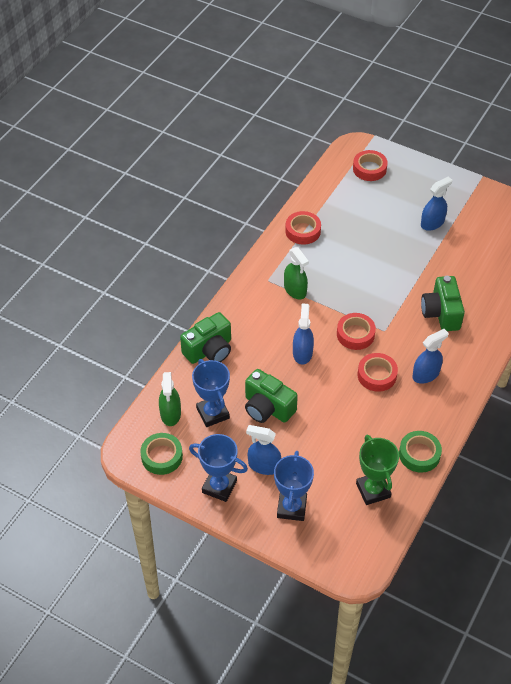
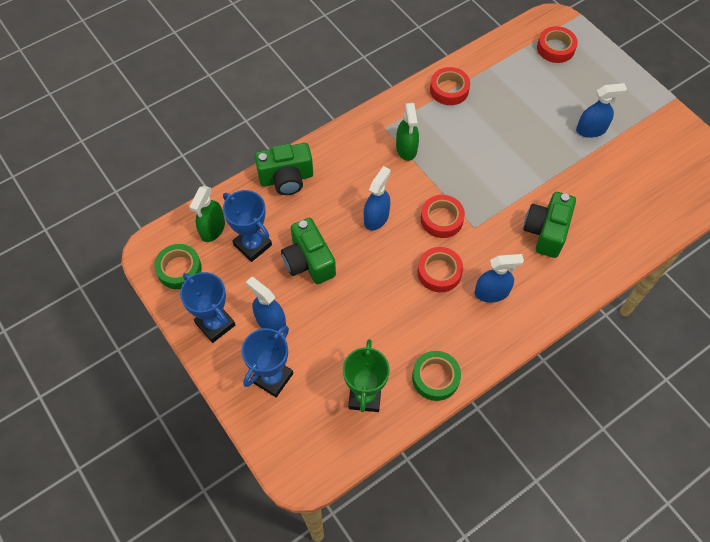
camera: 25 degrees right, 10 degrees up
(213, 413) = (252, 245): blue trophy -> blue trophy turned 45 degrees counterclockwise

